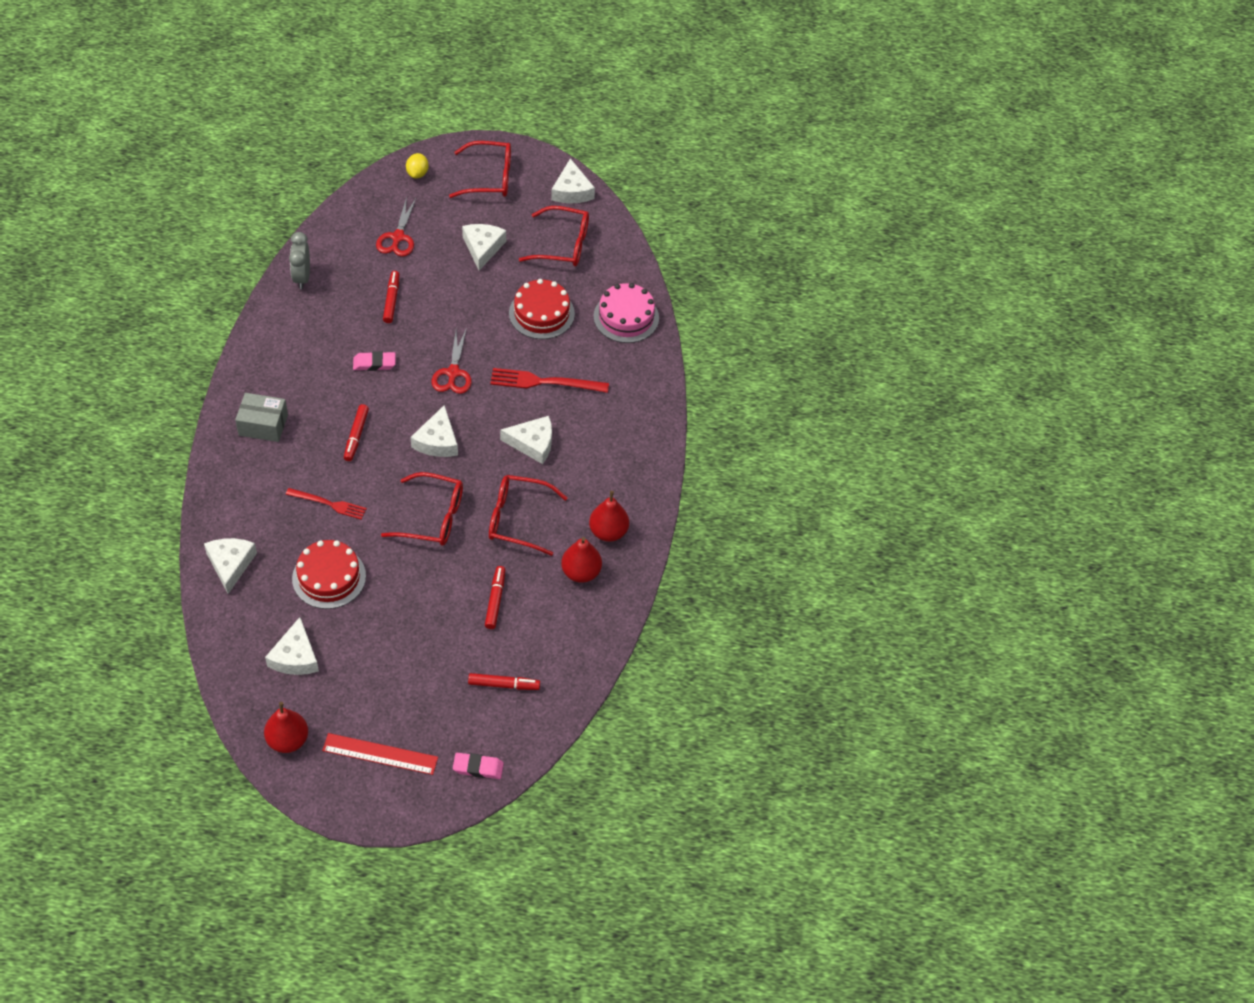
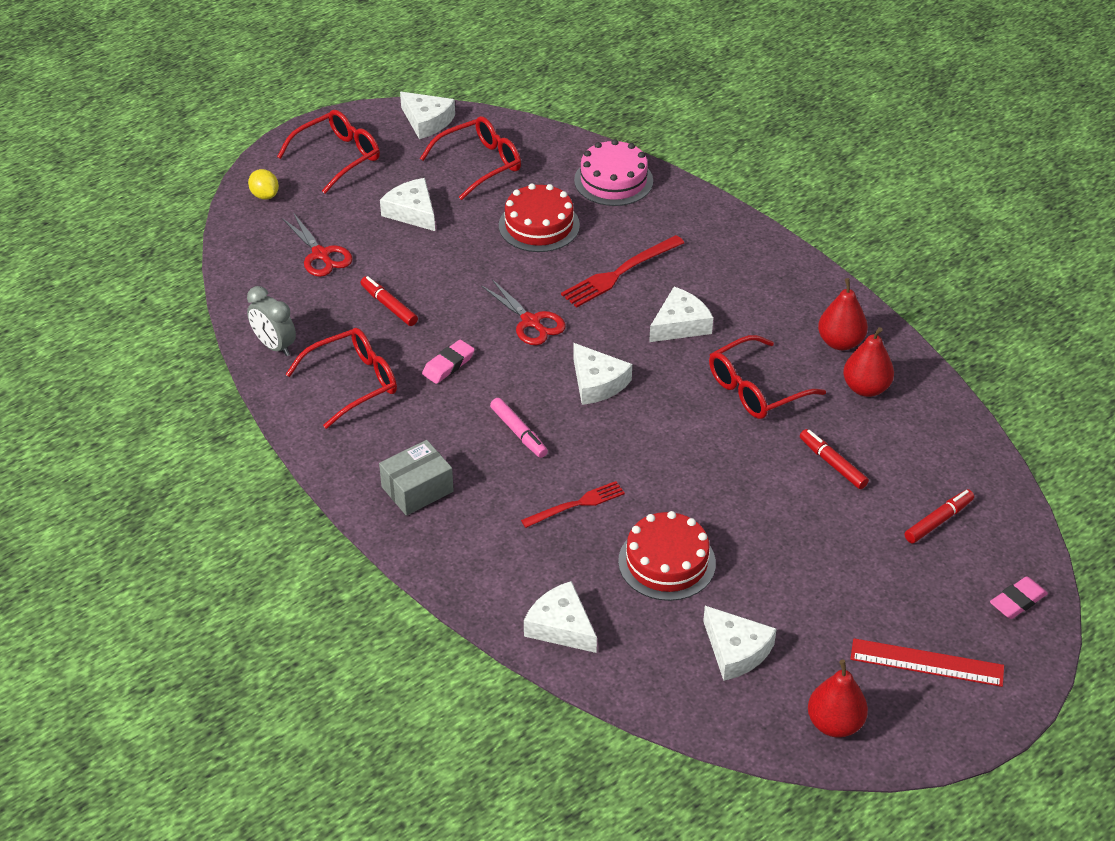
camera: 40 degrees left, 10 degrees down
(356, 436) = (518, 432): red marker -> pink marker
(380, 754) = (927, 663): red ruler -> red ruler turned 45 degrees clockwise
(432, 517) = (683, 443): red glasses -> red glasses (353, 383)

